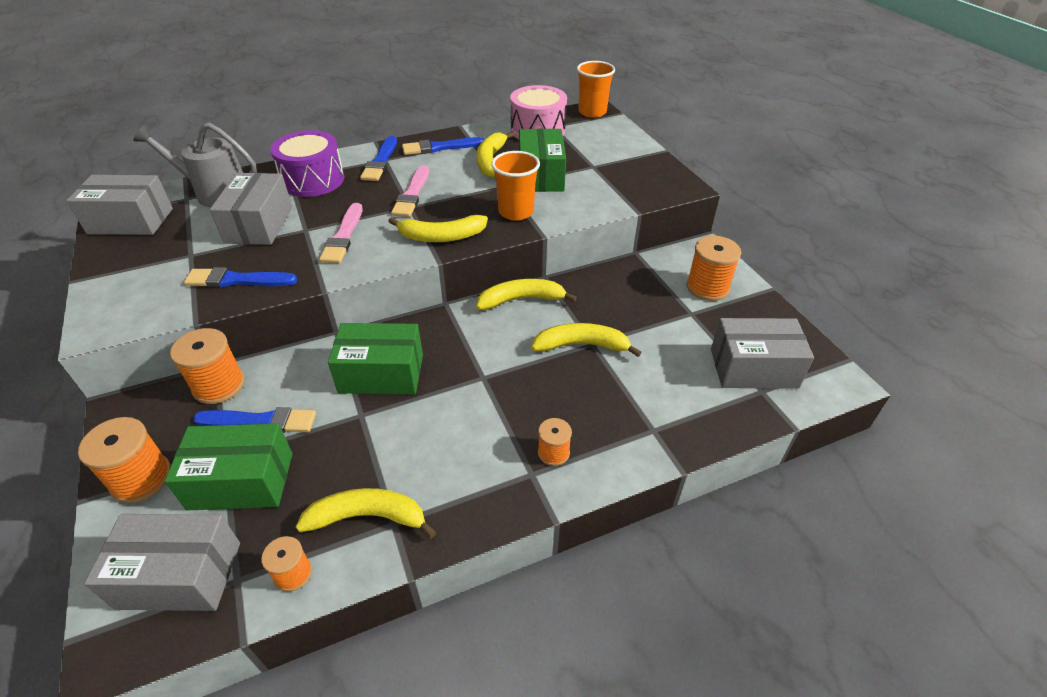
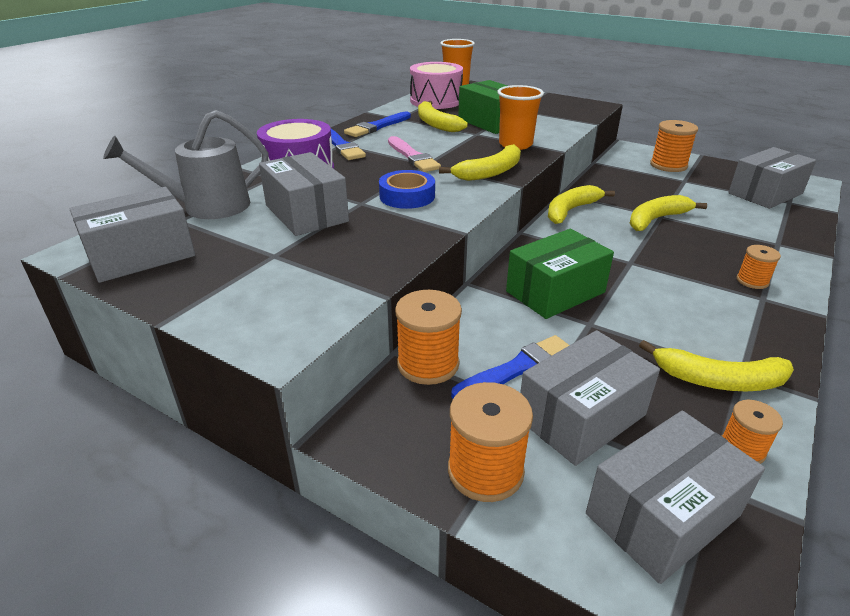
camera: 35 degrees left, 10 degrees down
(237, 280) = (366, 254): blue brush -> none
(241, 481) = (581, 417): green box -> grey box
(343, 236) = (407, 196): pink brush -> blue tape
(368, 517) = (719, 380): yellow banana -> yellow banana turned 135 degrees counterclockwise

